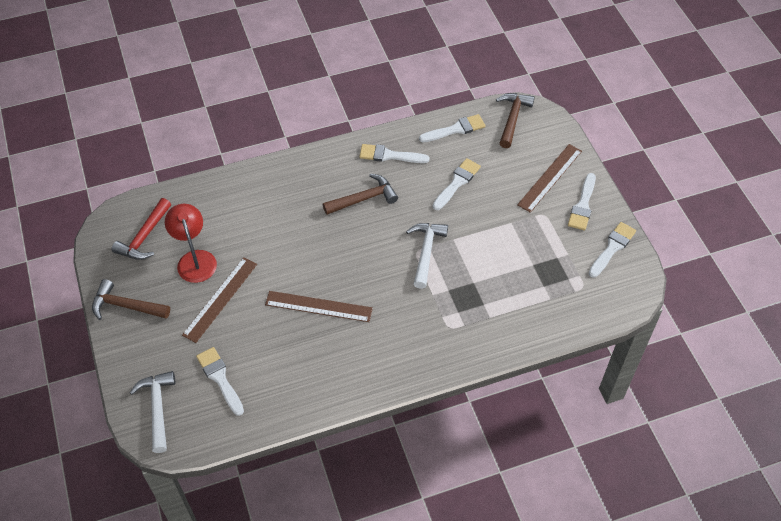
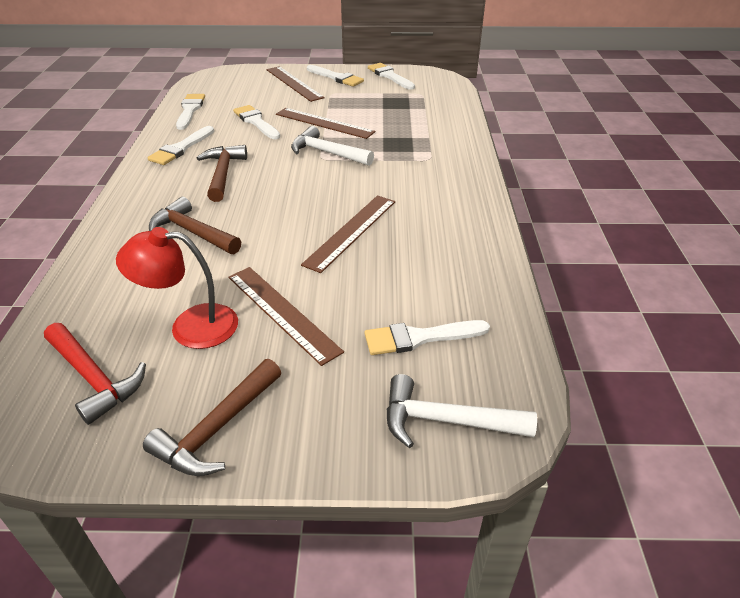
camera: 70 degrees left, 15 degrees down
(478, 231) = (324, 123): none -> brown ruler
(512, 118) = (210, 84): brown hammer -> brown hammer (193, 232)

